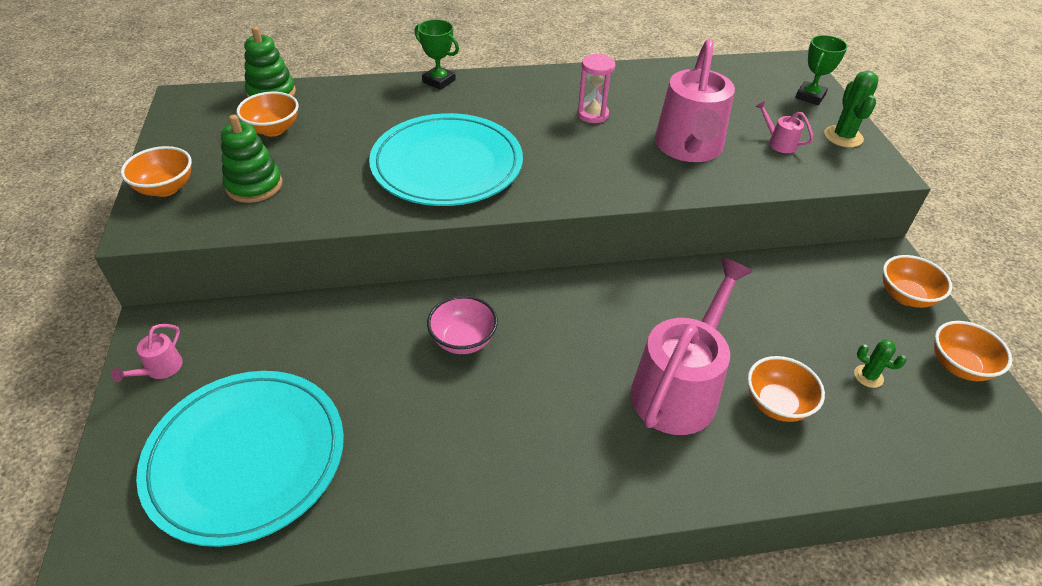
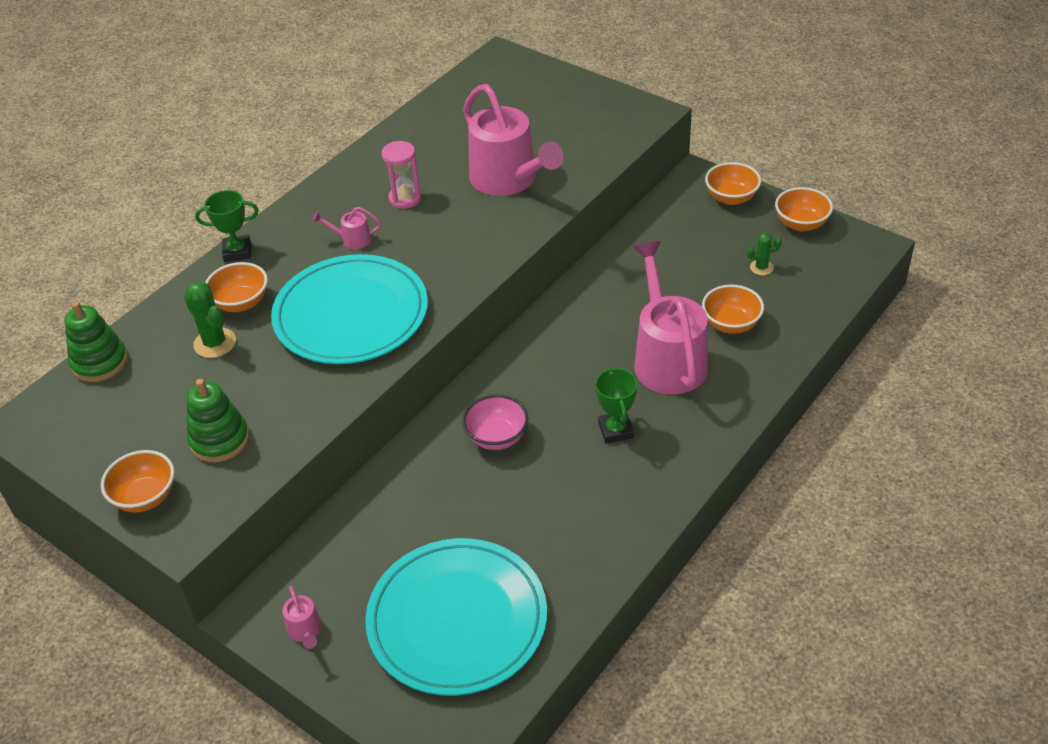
camera: 40 degrees left, 0 degrees up
(273, 129) = (157, 389): orange bowl -> orange bowl (241, 303)
(778, 143) = (563, 134): pink watering can -> pink watering can (352, 239)
(810, 96) = (542, 80): green trophy -> green trophy (615, 430)
(843, 137) = (599, 101): green cactus -> green cactus (215, 343)

